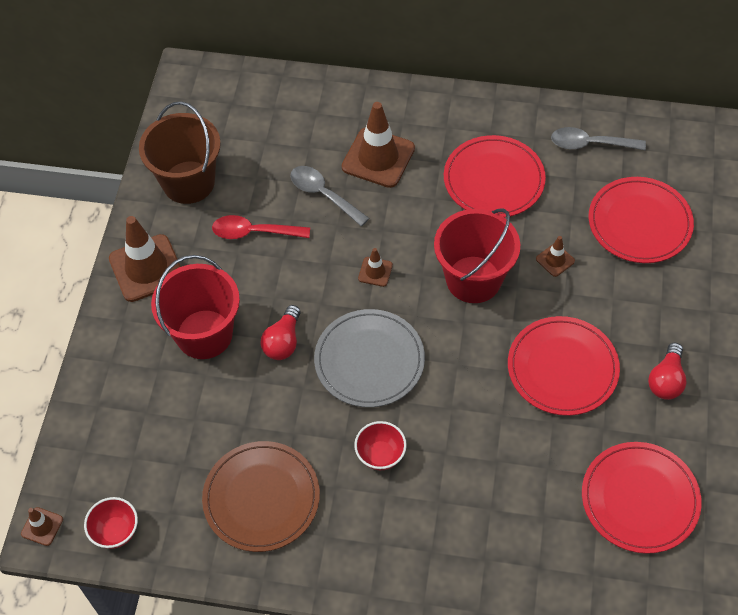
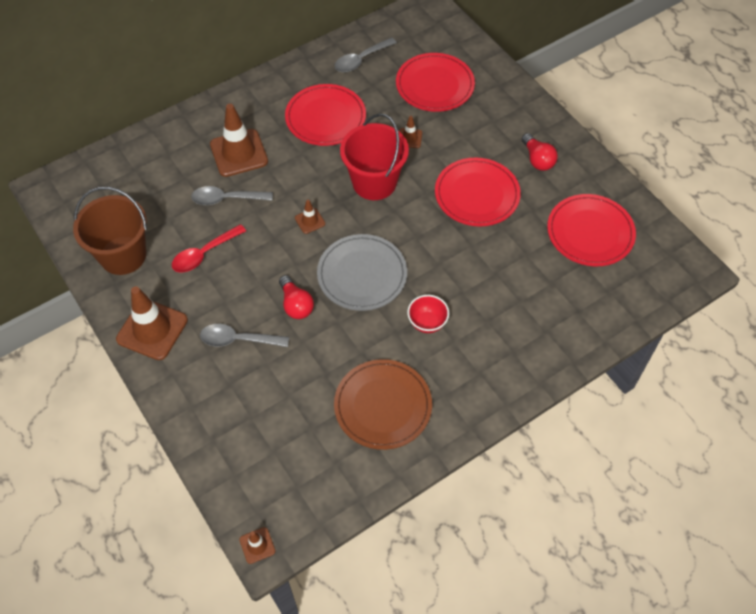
camera: 45 degrees left, 0 degrees up
(116, 531) = (311, 505): red bowl -> none
(204, 334) = (238, 339): red bucket -> grey spoon

